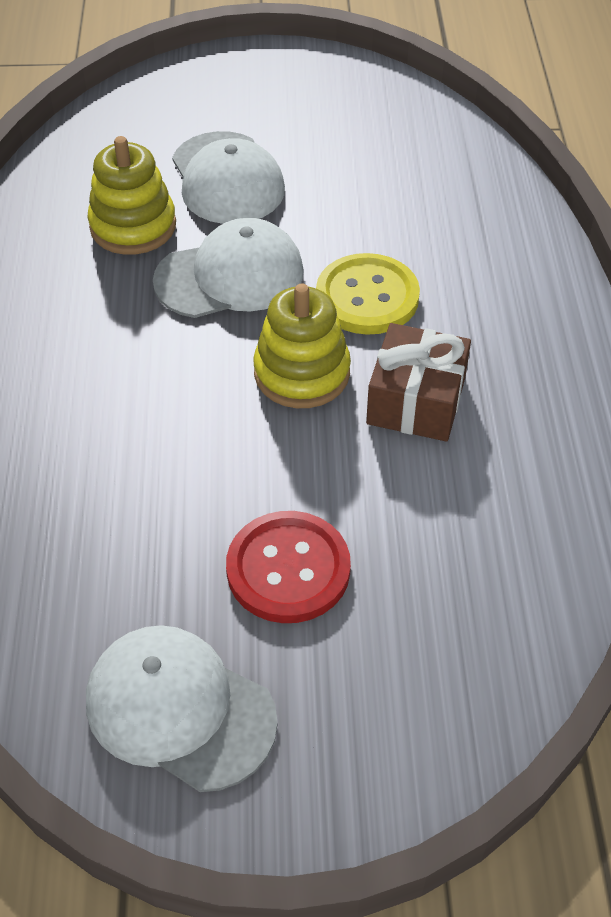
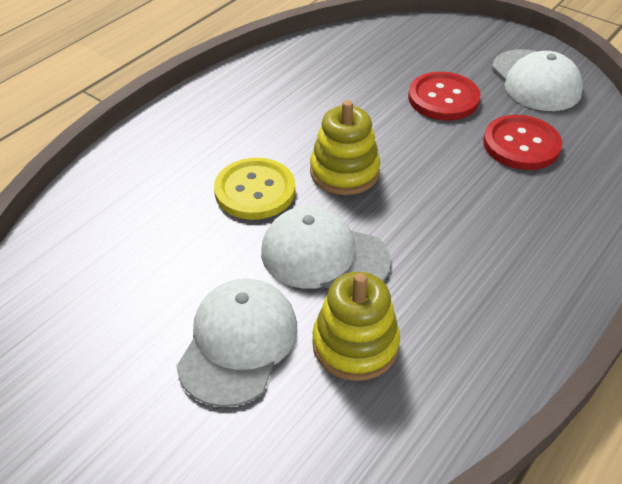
camera: 140 degrees left, 5 degrees down
(123, 548) = (521, 145): none -> red button
(416, 401) = (300, 127): brown gift -> none

